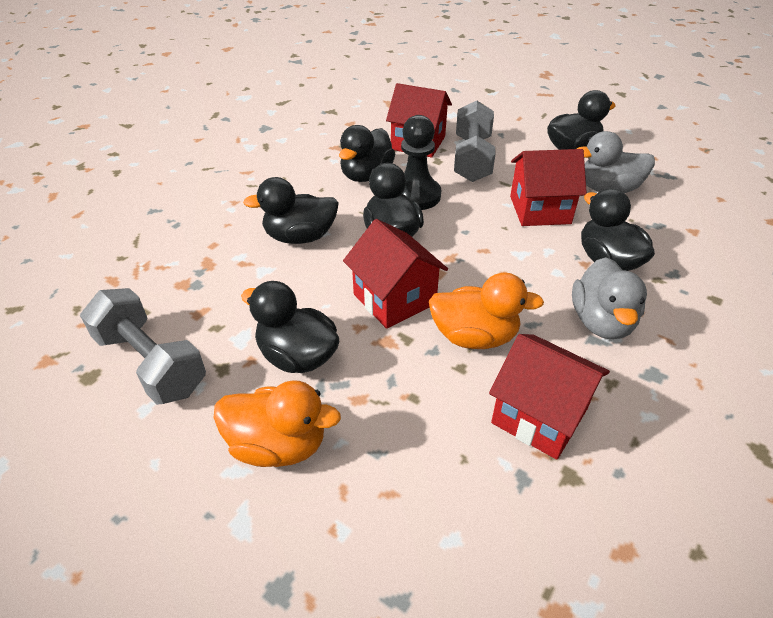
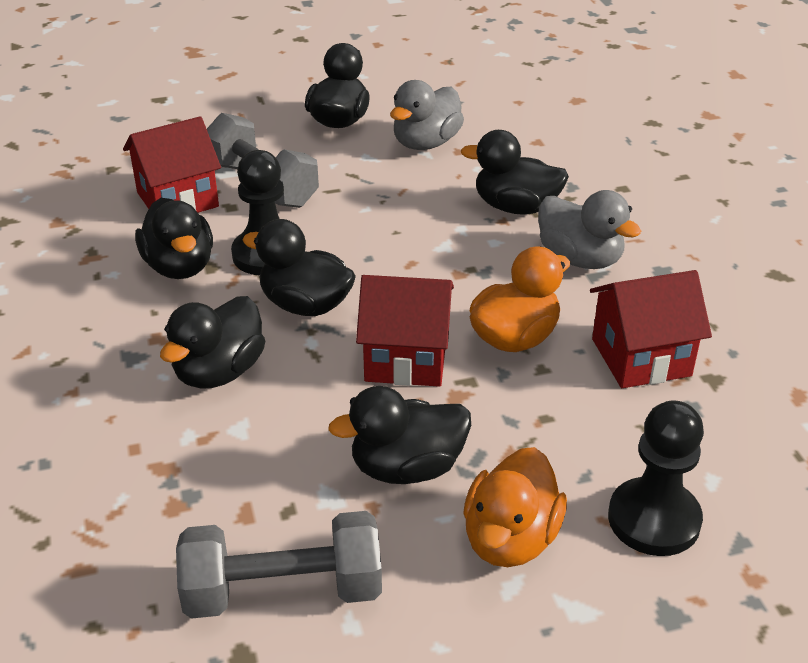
camera: 50 degrees left, 5 degrees down
(278, 445) = (510, 539): orange duck -> orange duck turned 150 degrees clockwise
(371, 522) = (654, 519): none -> black pawn
(539, 210) = (400, 197): red house -> none

